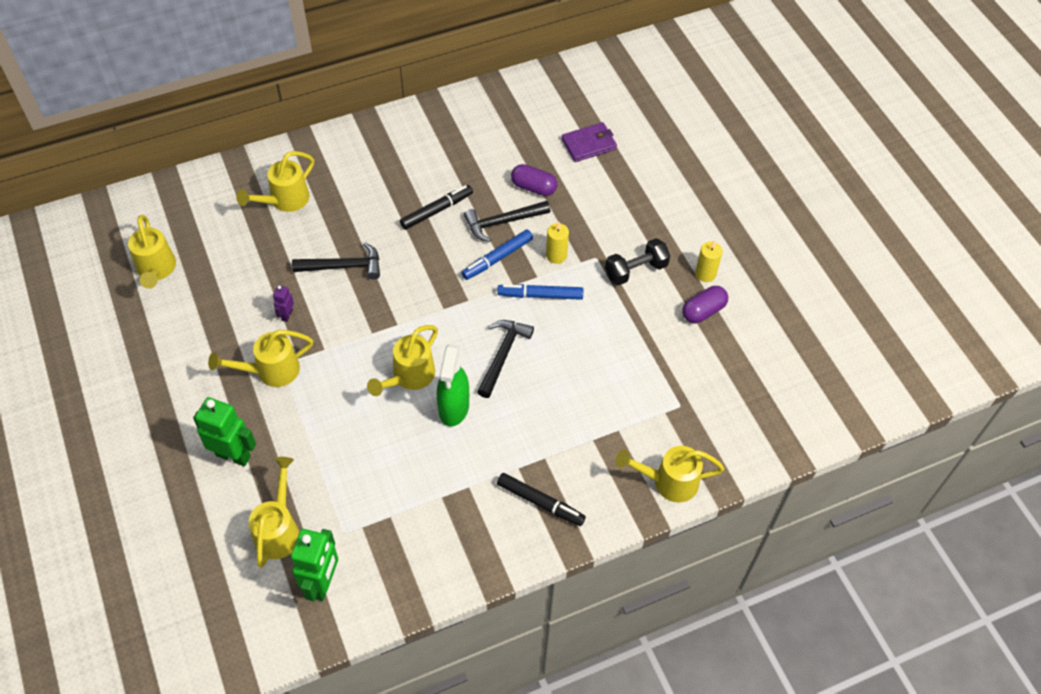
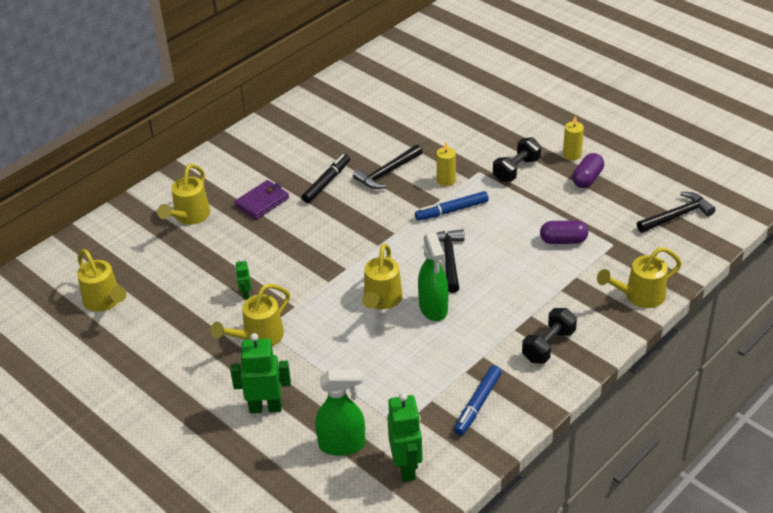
camera: 20 degrees left, 15 degrees down
(279, 530) = (342, 445): yellow watering can -> green spray bottle
(287, 315) = (245, 294): purple robot -> green robot
(343, 266) = (272, 245): black hammer -> black hammer (676, 216)
(497, 258) = (399, 198): blue marker -> blue marker (478, 404)
(533, 187) = (396, 142): purple capsule -> purple capsule (563, 240)
(540, 502) = (548, 346): black marker -> black dumbbell
(589, 144) = (421, 101): purple wallet -> purple wallet (262, 202)

